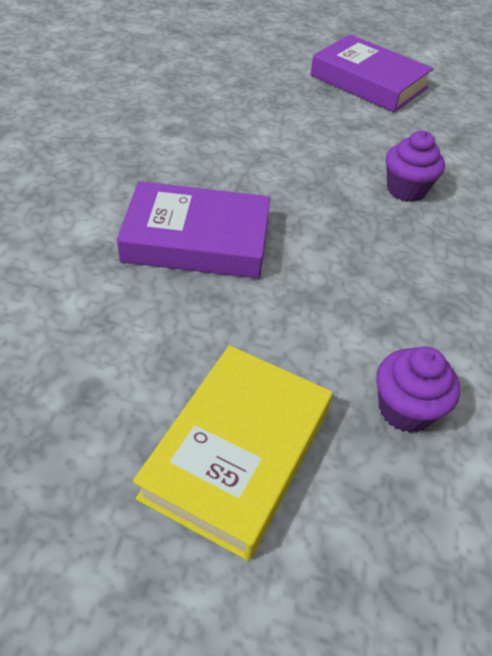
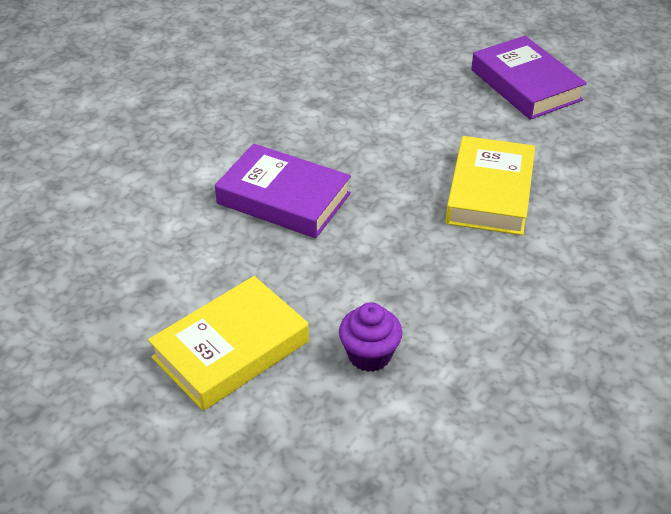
camera: 25 degrees right, 5 degrees down
(406, 190) = (490, 193): purple cupcake -> yellow book

